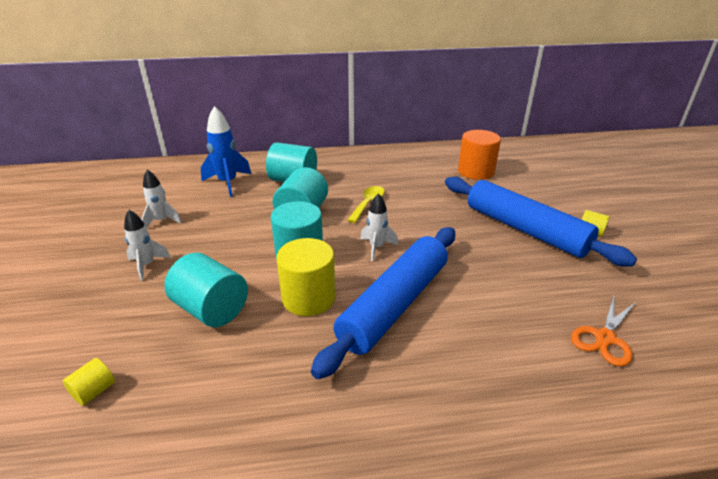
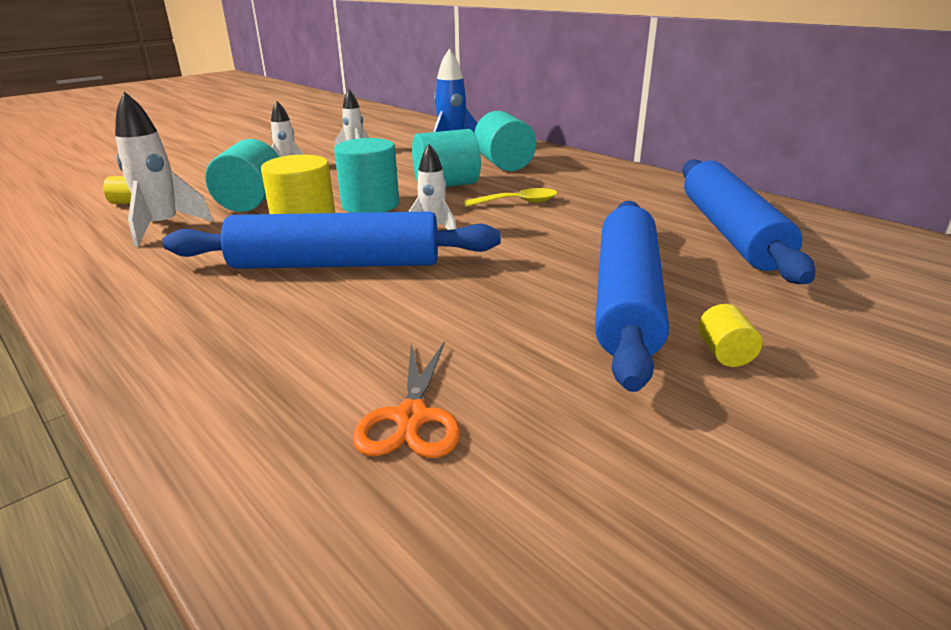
camera: 55 degrees right, 5 degrees down
(209, 378) = (163, 228): none -> white rocket
(476, 172) = (730, 232): orange cylinder -> blue rolling pin
(604, 338) = (411, 417): orange scissors -> orange scissors turned 90 degrees counterclockwise

